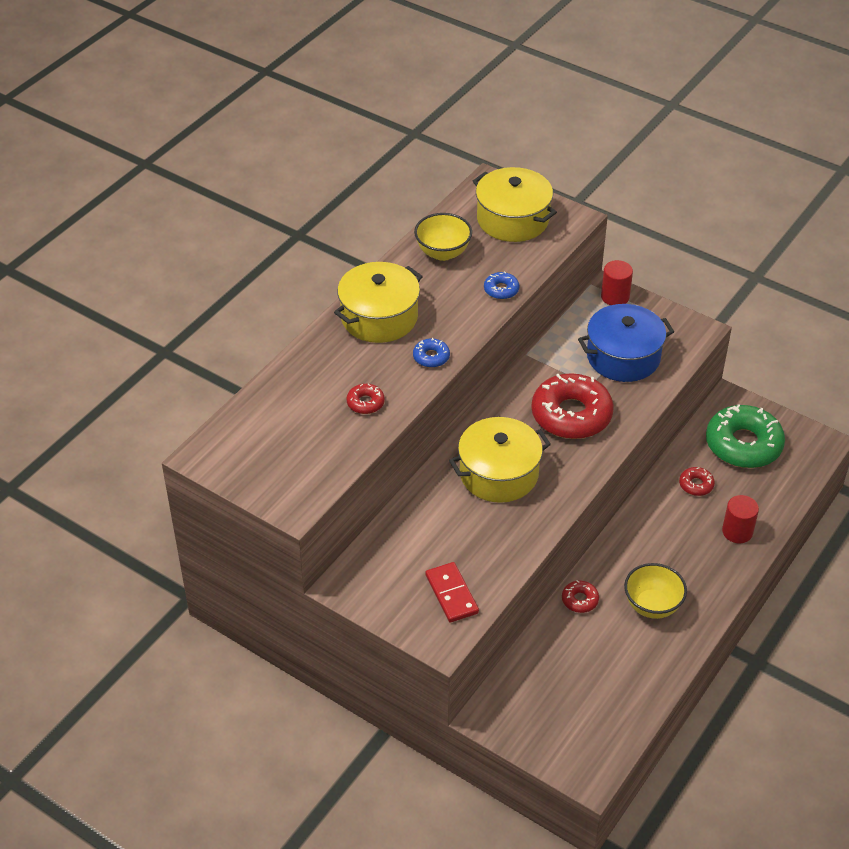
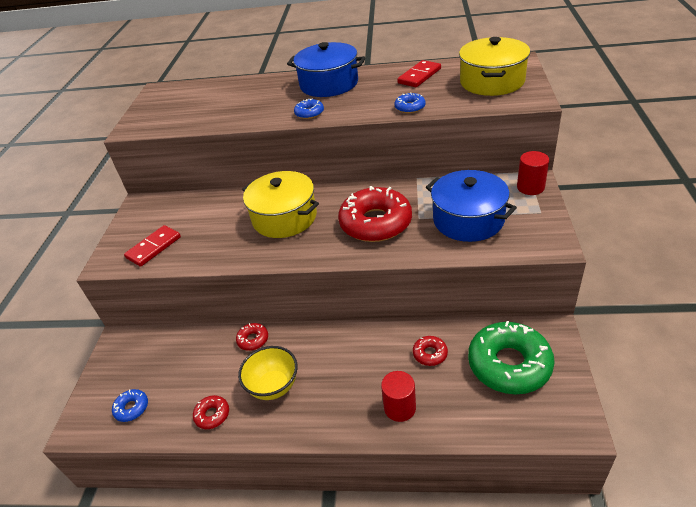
camera: 65 degrees right, 5 degrees down
(365, 403) = (243, 111): red donut -> red donut (212, 415)
(379, 317) = (329, 84): yellow pot -> blue pot
(443, 253) = (419, 76): yellow bowl -> red domino
(598, 725) = (132, 408): none -> blue donut

